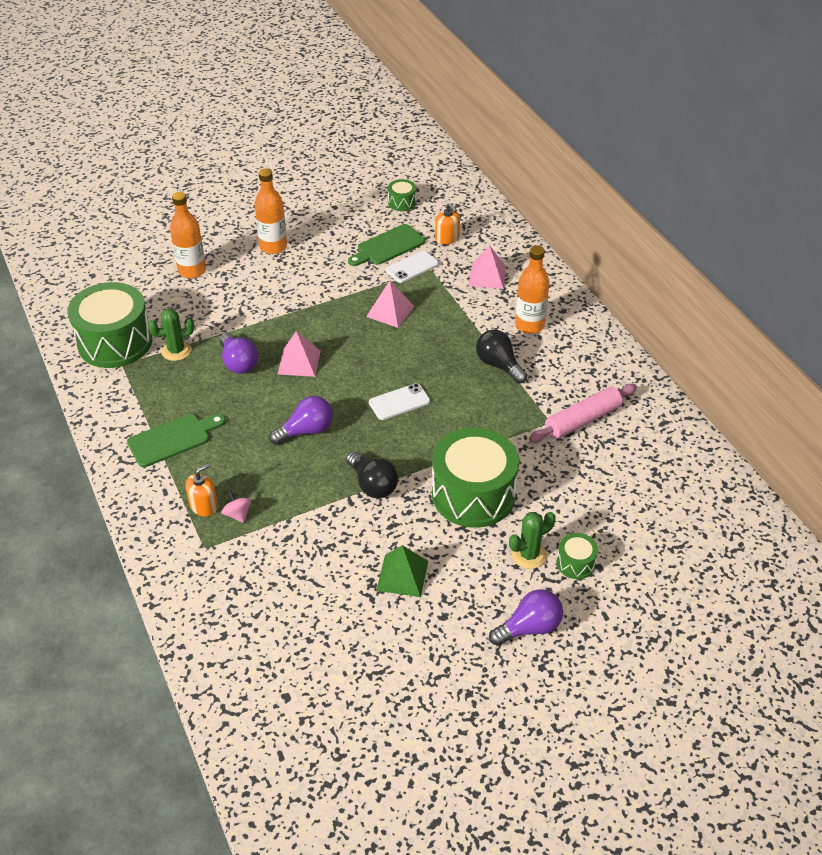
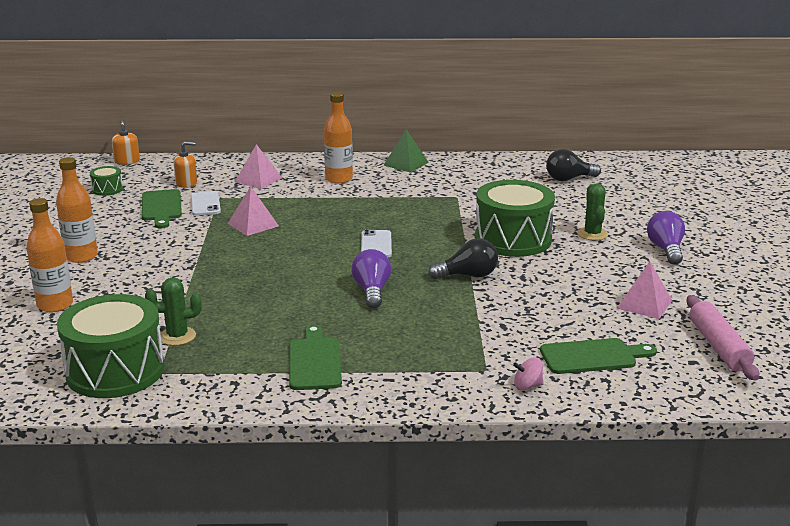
camera: 65 degrees left, 20 degrees down
(176, 351) = (177, 336): green cactus -> green cactus turned 75 degrees clockwise
(204, 505) = (427, 360): orange soap dispenser -> orange soap dispenser (127, 161)
(237, 514) = (454, 345): pink spinning top -> pink spinning top (527, 386)
(238, 363) = (238, 306): purple light bulb -> none
(260, 616) = (593, 356): none -> green cutting board
(299, 362) = (273, 277): pink pyramid -> pink pyramid (644, 304)
(402, 575) = (583, 285): green pyramid -> green pyramid (406, 163)
(499, 365) = (373, 199): black light bulb -> black light bulb (569, 179)
(575, 563) = (611, 221): green drum -> none
(582, 420) = (465, 186): pink rolling pin -> pink rolling pin (718, 346)

